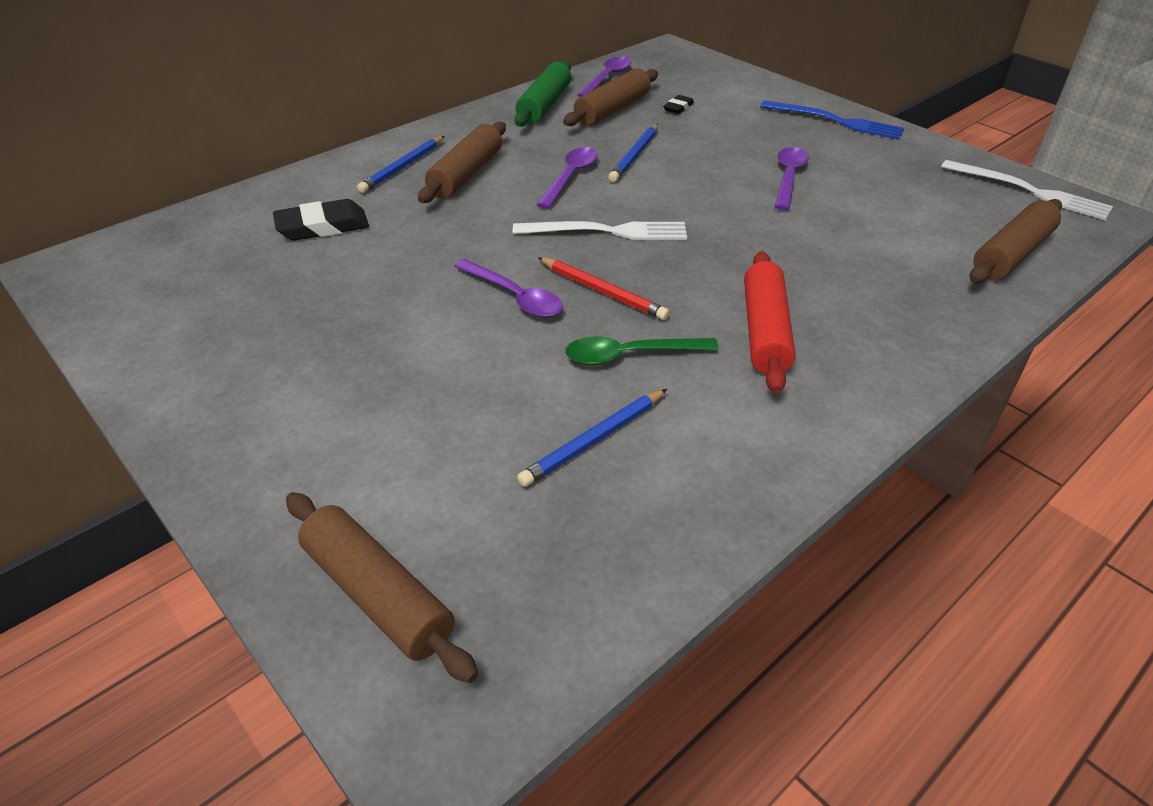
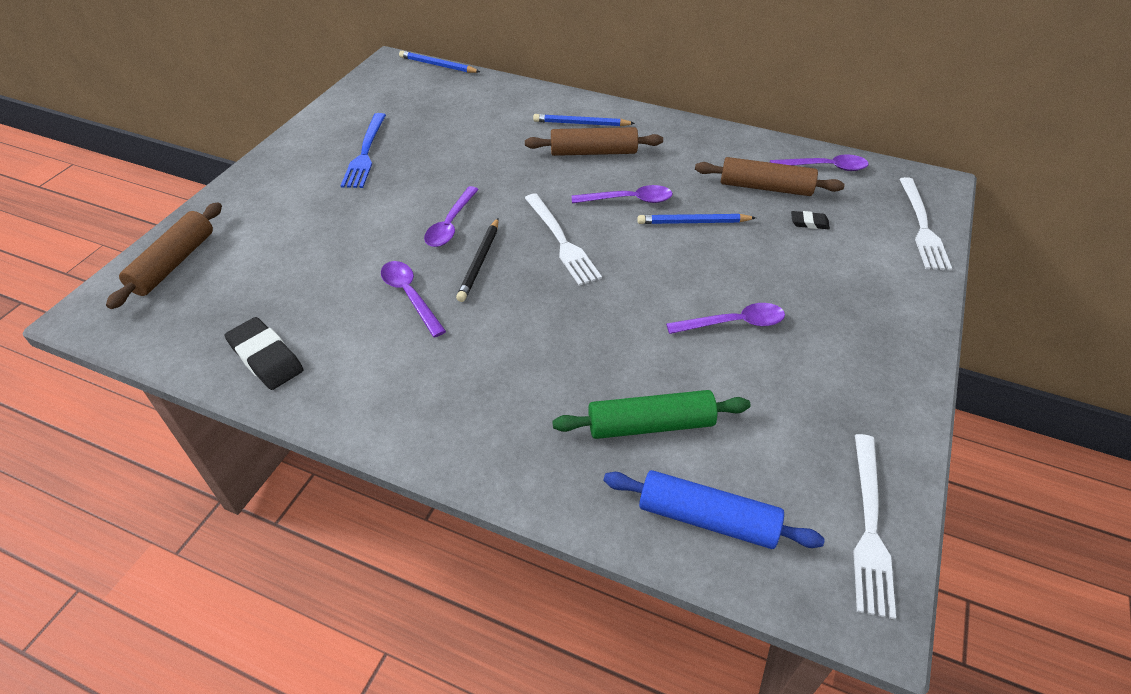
camera: 65 degrees right, 5 degrees up
(322, 226) = (484, 122): black eraser -> black eraser (266, 357)
(544, 105) = (737, 151): green rolling pin -> green rolling pin (650, 425)
(594, 440) = (315, 304): blue pencil -> blue pencil (437, 65)
(603, 291) = (479, 262): red pencil -> black pencil
(630, 355) = (410, 296): green spoon -> purple spoon
(717, 70) = (922, 226): none -> white fork
(765, 331) = (473, 359): red rolling pin -> none
(835, 121) = (890, 334): blue fork -> blue fork (365, 153)
(1012, 254) = (707, 519): brown rolling pin -> blue rolling pin

